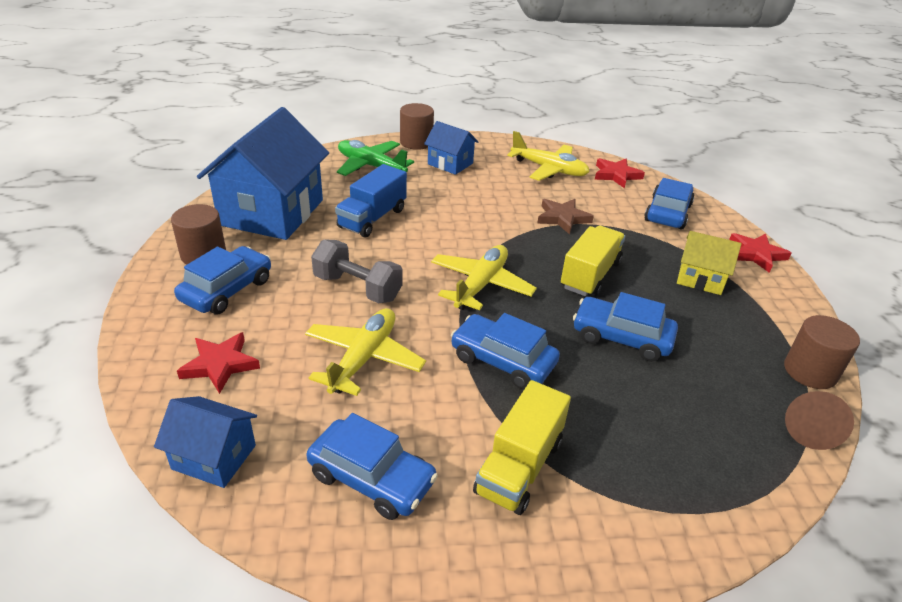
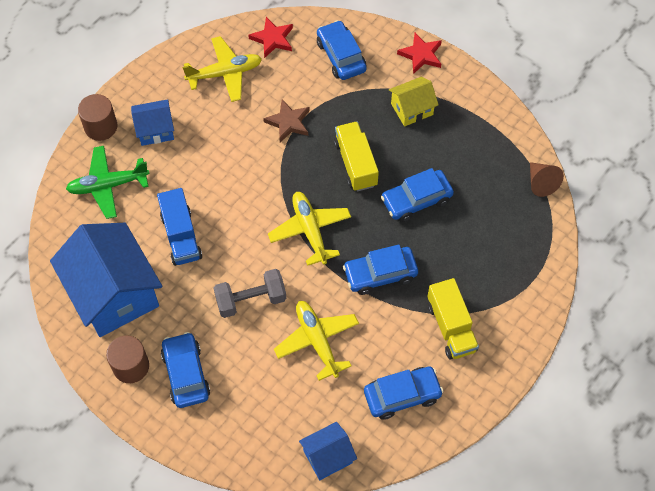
camera: 45 degrees left, 25 degrees up
(220, 364) = (257, 416): red star -> none
(810, 371) = (515, 139): brown cylinder -> none

